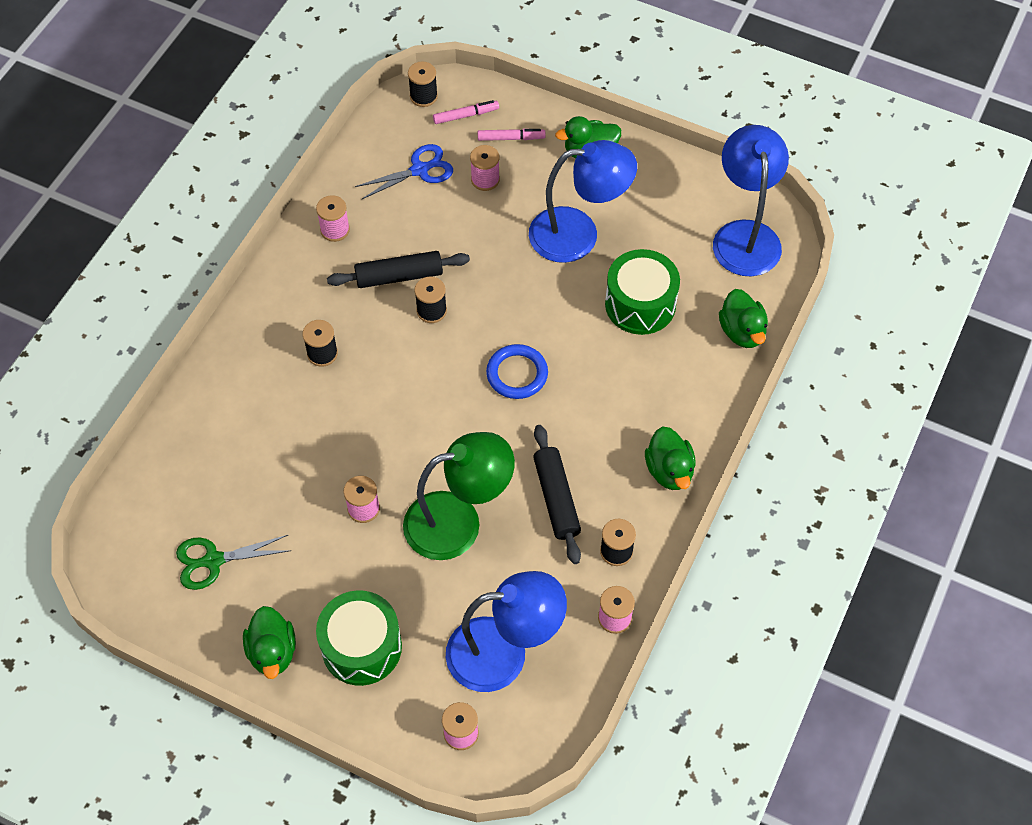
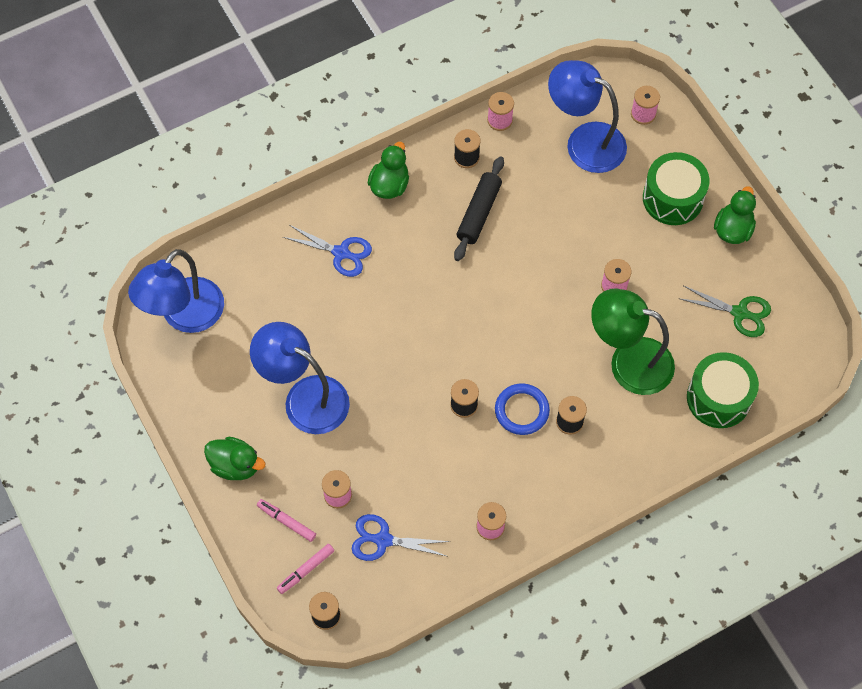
camera: 145 degrees left, 5 degrees up
(399, 276) = (468, 451): black rolling pin -> none
(458, 521) = (555, 238): green lamp -> green lamp (628, 361)
(466, 115) = (306, 570): pink marker -> pink marker turned 60 degrees counterclockwise
(517, 374) = (438, 315): blue ring -> blue ring (521, 410)
(640, 304) = (308, 312): green drum -> green drum (718, 398)
(657, 374) = (341, 253): none -> blue scissors
(742, 331) = (255, 246): green duck -> none

